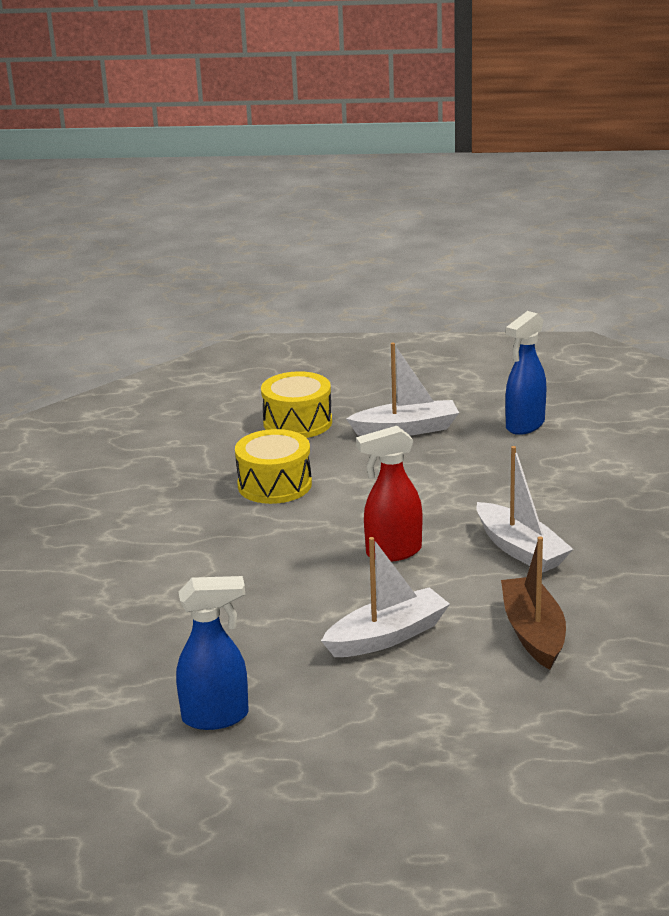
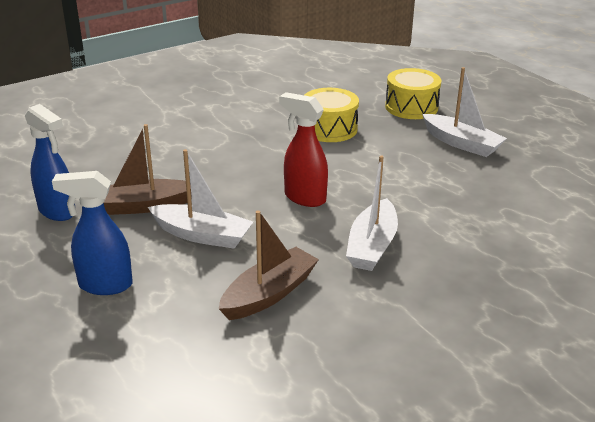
camera: 50 degrees right, 5 degrees up
(281, 655) = (143, 206): none -> brown boat
(524, 426) = (540, 183): blue spray bottle -> blue spray bottle (104, 285)

